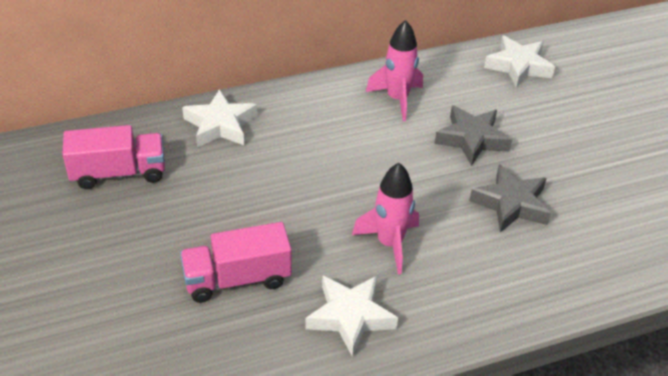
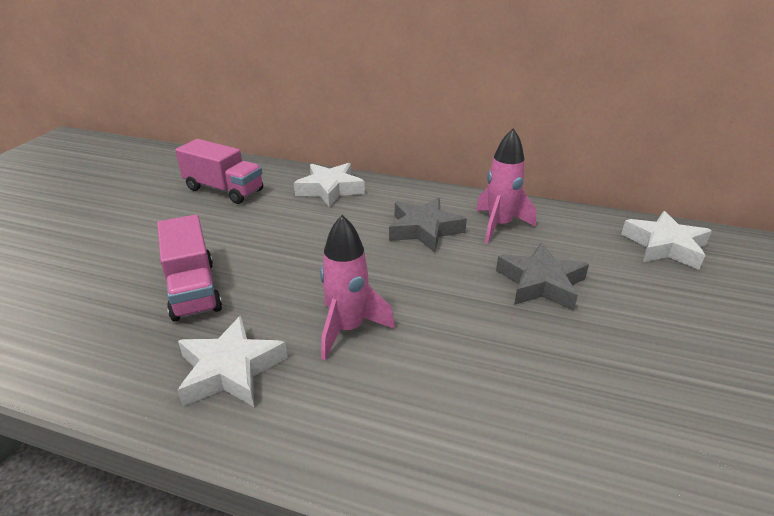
camera: 40 degrees right, 10 degrees down
(237, 279) = (193, 289): pink truck -> pink truck turned 135 degrees counterclockwise
(511, 204) = (520, 359): grey star -> grey star (424, 230)

